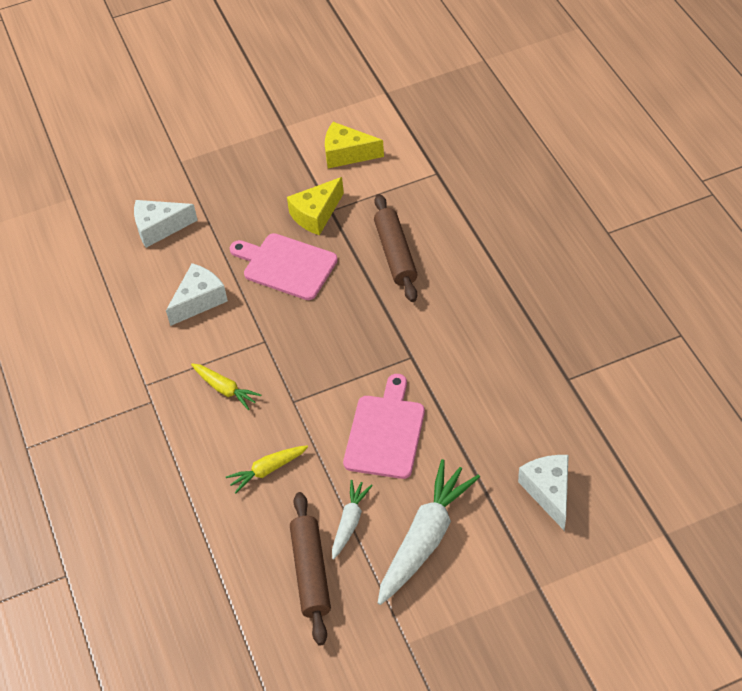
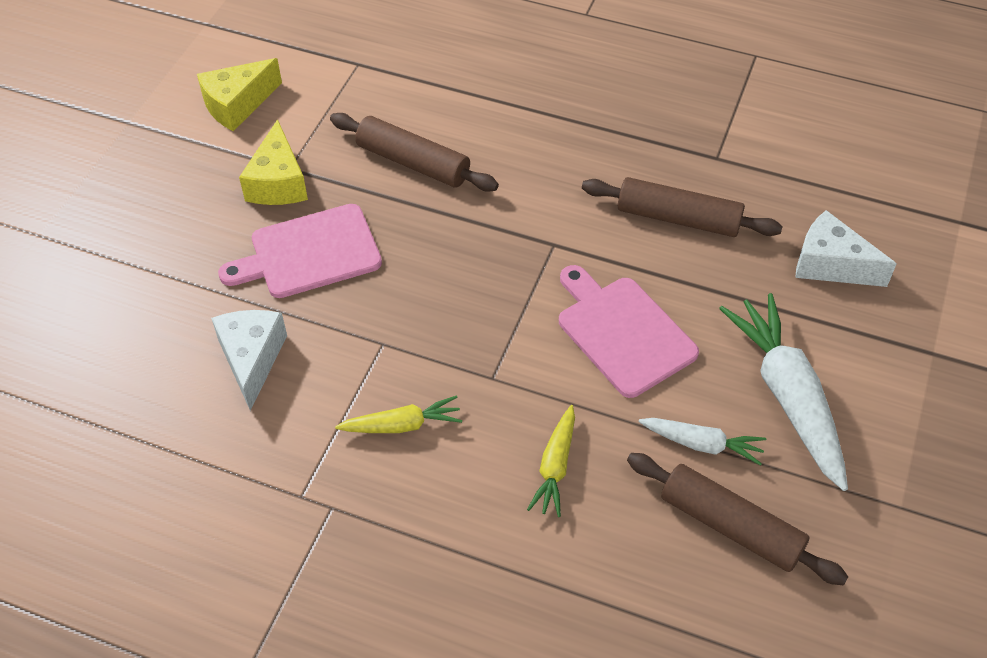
camera: 50 degrees left, 0 degrees up
(159, 228) = (102, 320): white cheese -> none
(350, 522) = (702, 444): white carrot -> white carrot turned 135 degrees clockwise
(497, 396) = (678, 218): none -> brown rolling pin

